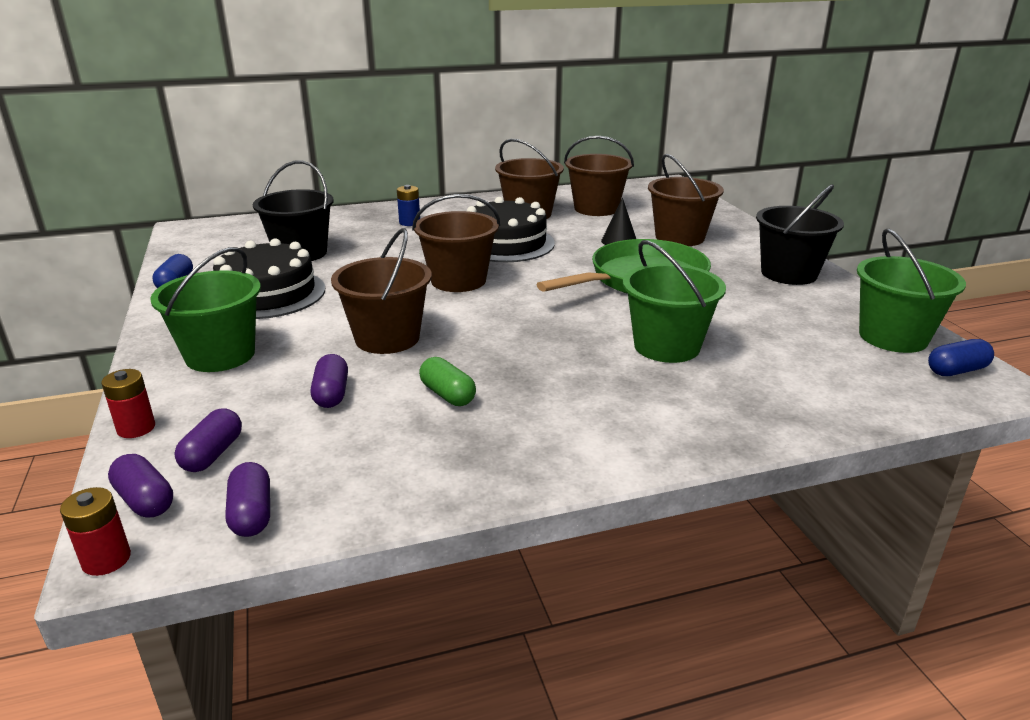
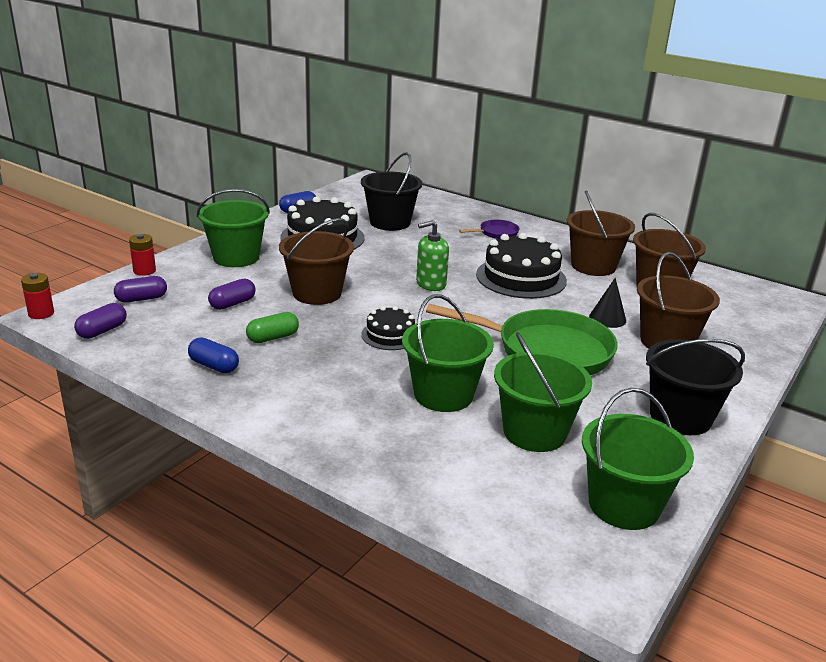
camera: 50 degrees right, 0 degrees up
(145, 500) = (90, 301): purple capsule -> none
(409, 222) = (496, 233): blue battery -> purple pan
(447, 395) = (273, 338): green capsule -> green capsule turned 45 degrees clockwise
(458, 280) = (431, 284): brown bucket -> green soap dispenser
(528, 332) = (390, 335): none -> black cake
(764, 331) = (534, 432): none -> green bucket
(956, 370) = (602, 556): blue capsule -> blue capsule (214, 366)

